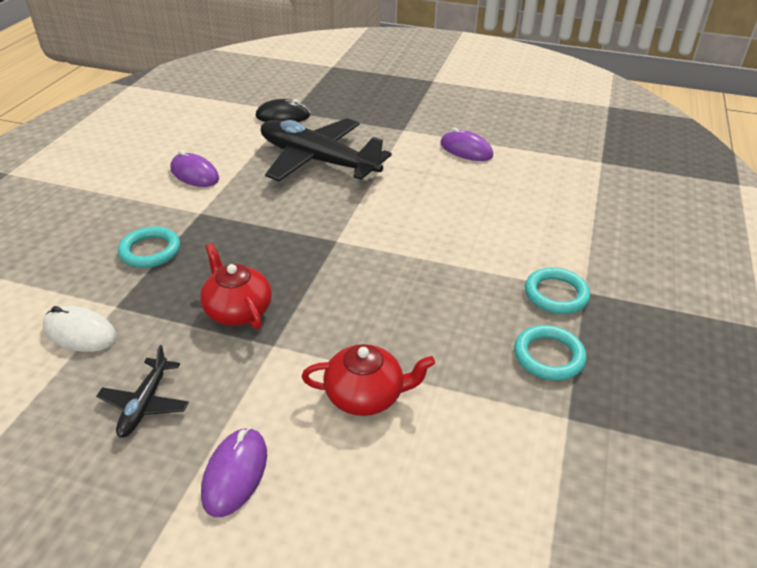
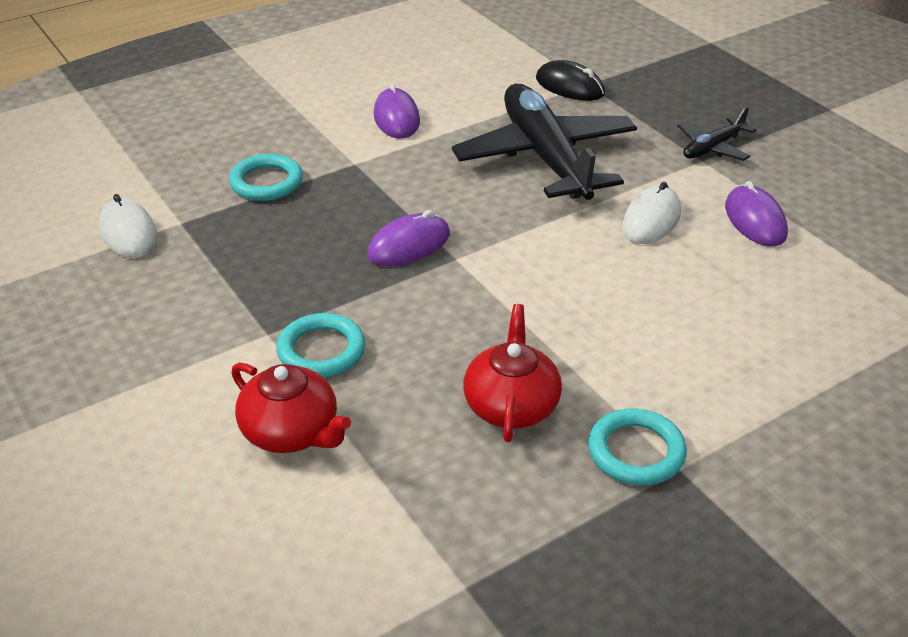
camera: 40 degrees right, 0 degrees up
(145, 404) = (108, 325): black plane -> black plane (713, 148)
(235, 473) = (105, 429): purple mouse -> purple mouse (408, 245)
(238, 310) = (275, 282): red teapot -> red teapot (511, 405)
(416, 171) = (651, 220): none -> white mouse
(548, 356) = (531, 512): turquoise ring -> turquoise ring (321, 350)

